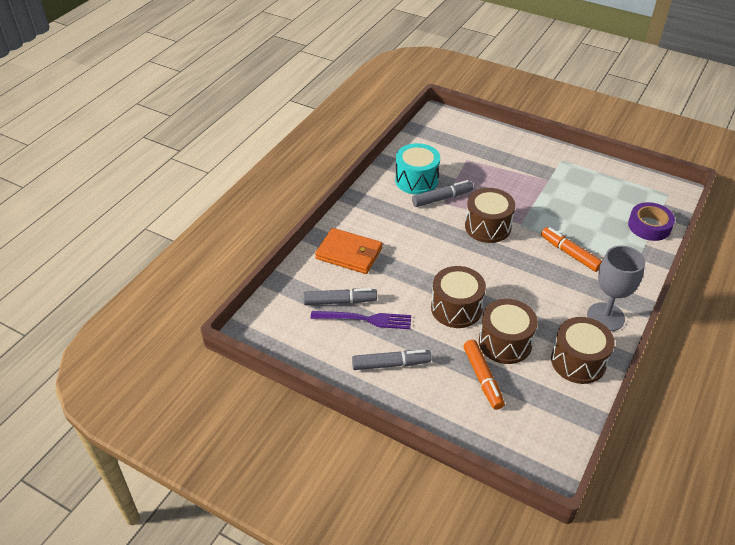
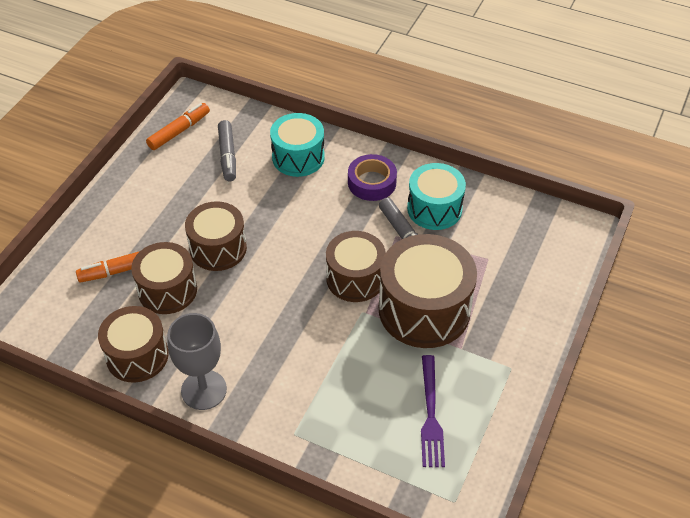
camera: 85 degrees right, 5 degrees up
(349, 253) = (298, 157): orange wallet -> turquoise drum
(365, 319) = (203, 176): purple fork -> purple fork (430, 415)
(391, 364) = (143, 198): grey marker -> none
(515, 194) = (424, 309): none -> brown drum
(569, 253) = (312, 362): orange marker -> orange marker (179, 131)
(649, 226) = (377, 463): purple tape -> purple tape (372, 182)

